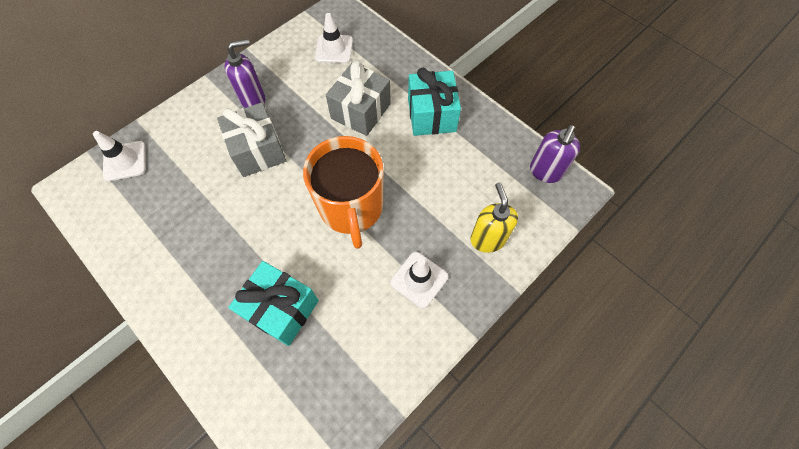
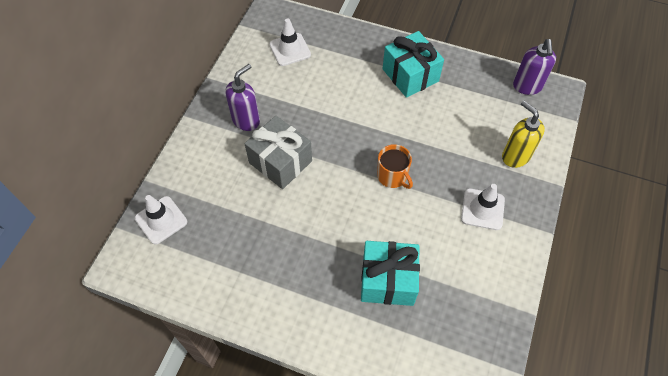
camera: 25 degrees left, 5 degrees down
(351, 207) = (392, 176): orange mug -> orange mug, size x0.50
(360, 111) = (348, 94): grey gift -> none

